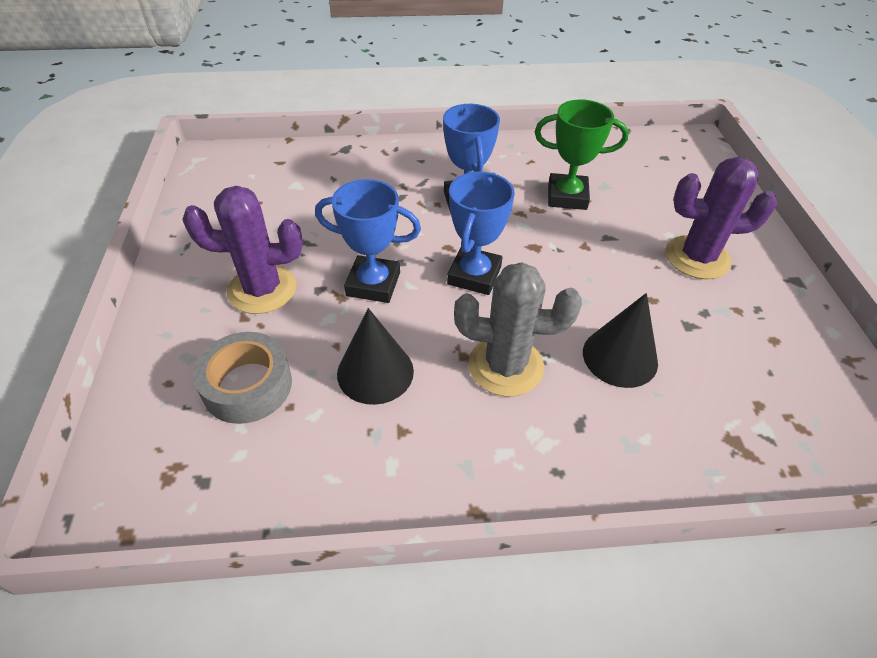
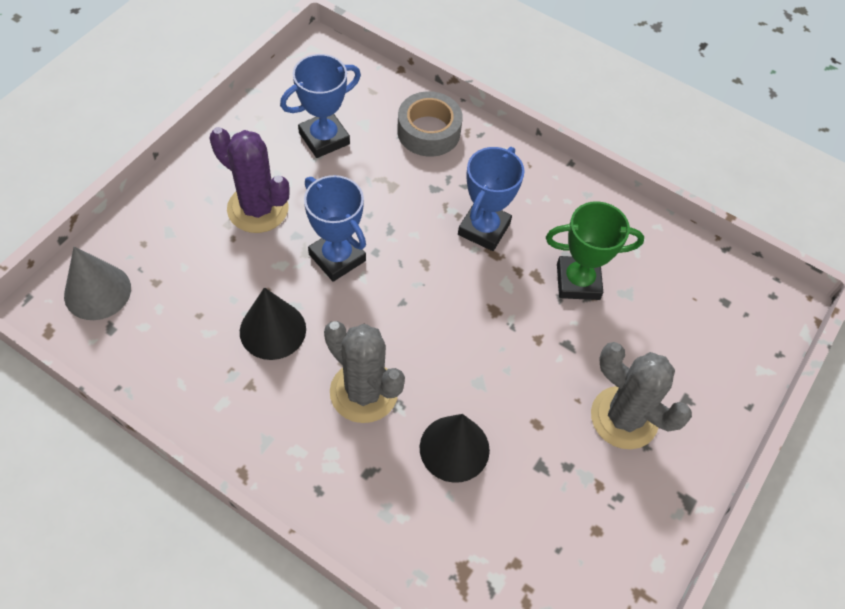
camera: 35 degrees right, 10 degrees up
(154, 457) = (97, 291): none -> grey cone
(247, 386) = (186, 280): grey tape -> grey tape (428, 131)
(474, 275) = (418, 302): blue trophy -> blue trophy (324, 138)
(567, 196) = (578, 281): green trophy -> green trophy turned 45 degrees counterclockwise
(697, 257) = (624, 418): purple cactus -> grey cactus

